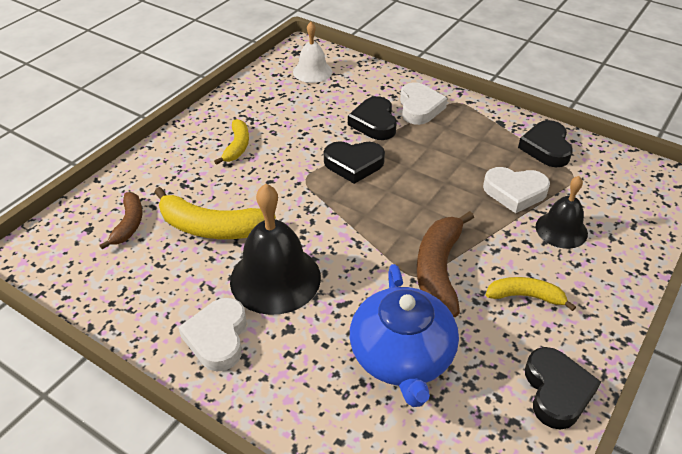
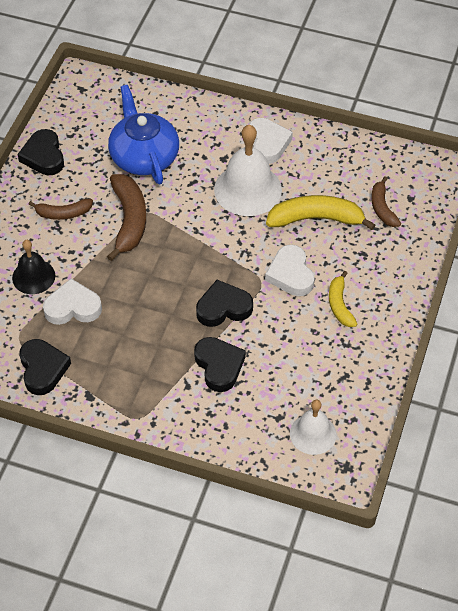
camera: 165 degrees right, 10 degrees up
(275, 278) = (248, 189): black bell -> white bell
(419, 108) = (177, 399): white heart -> white heart (290, 274)
(525, 296) = (63, 213): yellow banana -> brown banana

